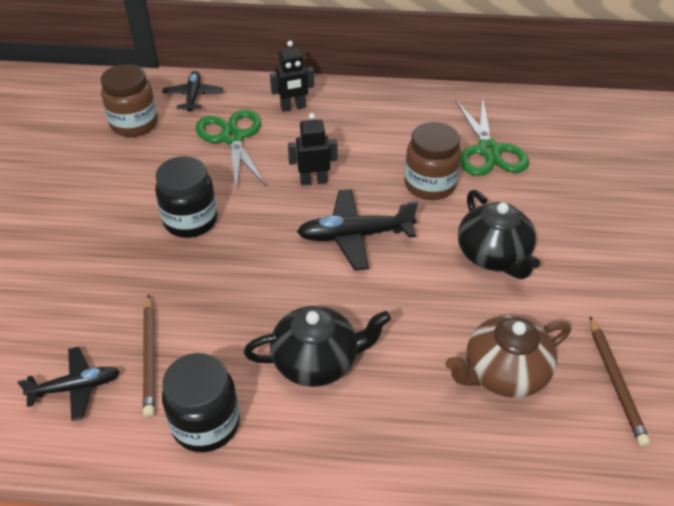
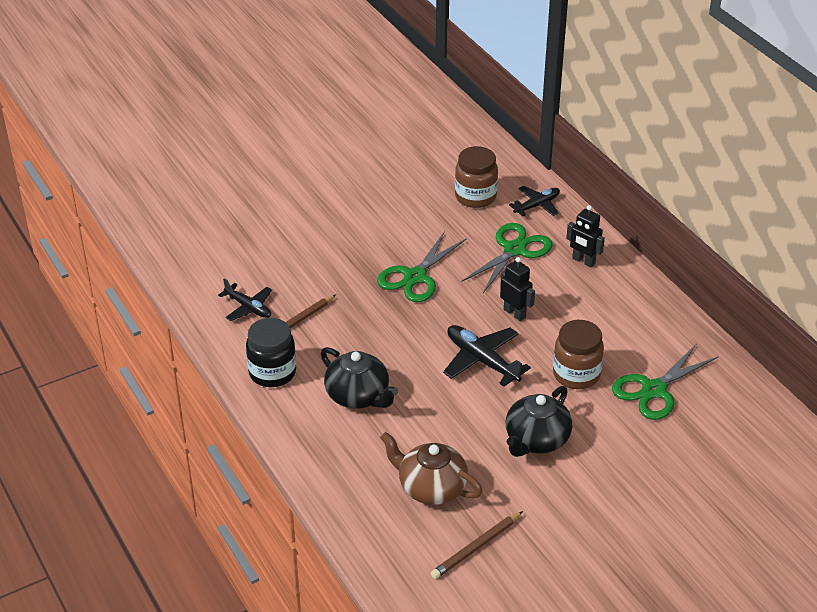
camera: 55 degrees right, 5 degrees down
(190, 221) = (415, 277): black jar -> green scissors

